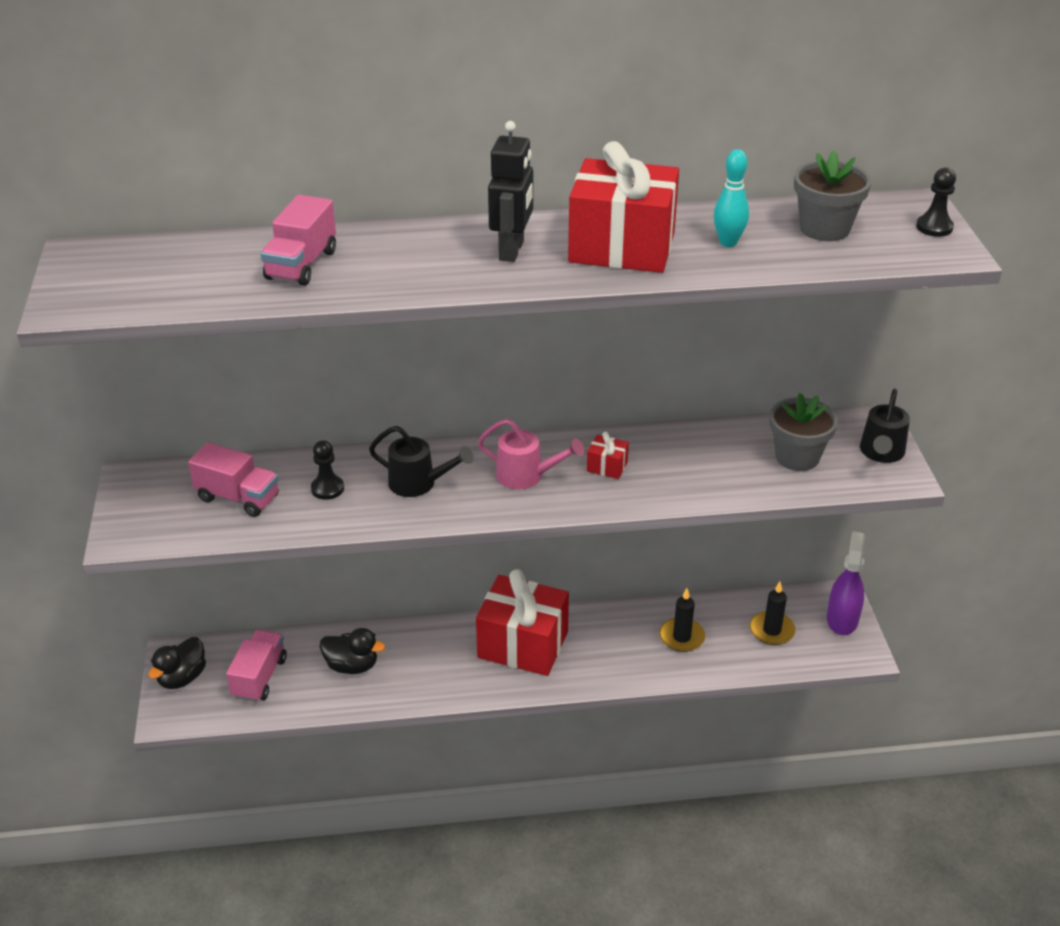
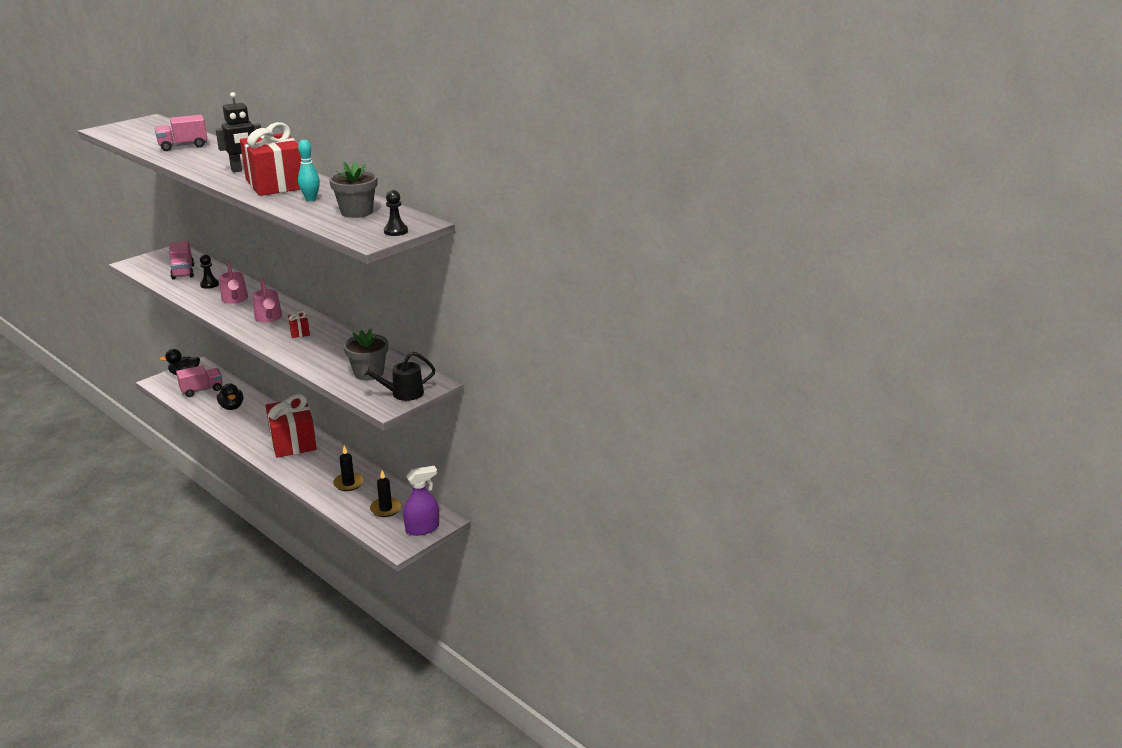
camera: 50 degrees right, 10 degrees down
(419, 484) = (235, 299): black watering can -> pink watering can

